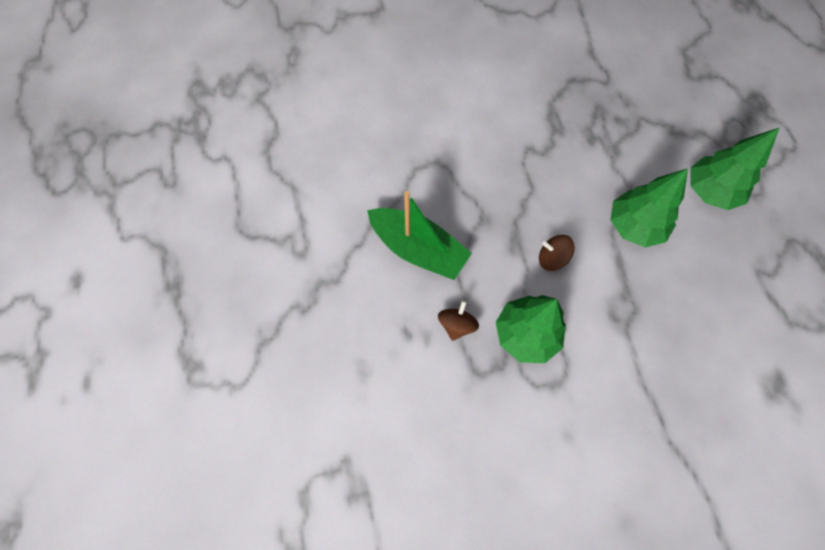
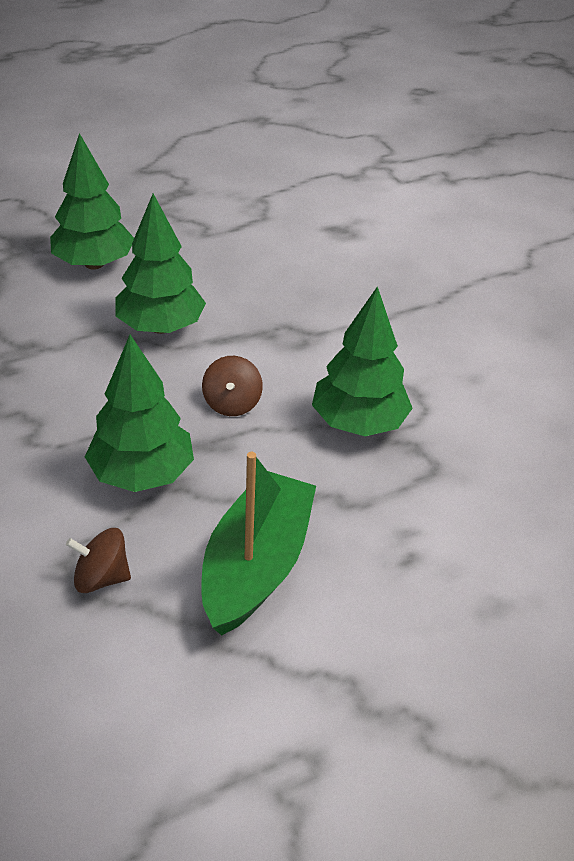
camera: 105 degrees left, 25 degrees down
(456, 325) = (373, 499): brown spinning top -> brown spinning top (101, 577)
(495, 201) = (142, 474): none -> green tree

